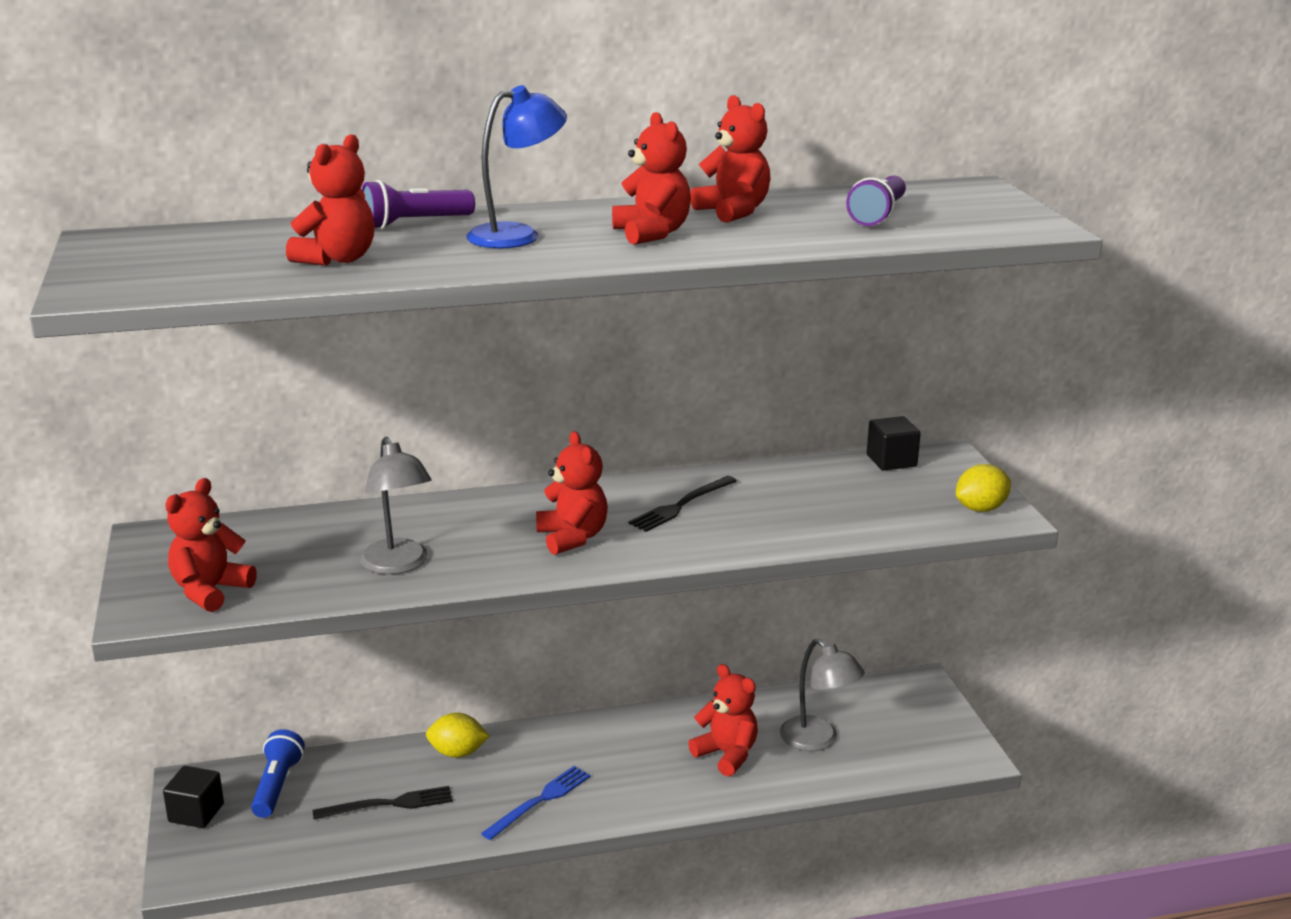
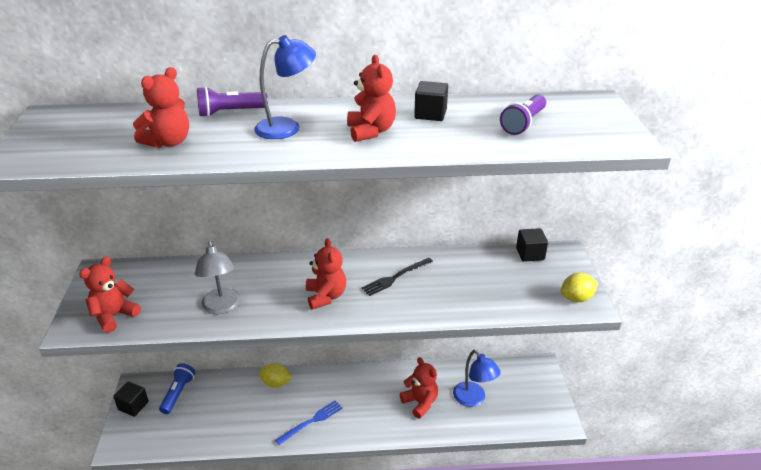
camera: 10 degrees right, 10 degrees up
(389, 804) = (232, 413): black fork -> none
(733, 211) = (430, 114): red teddy bear -> black cube
(818, 740) = (473, 399): grey lamp -> blue lamp

